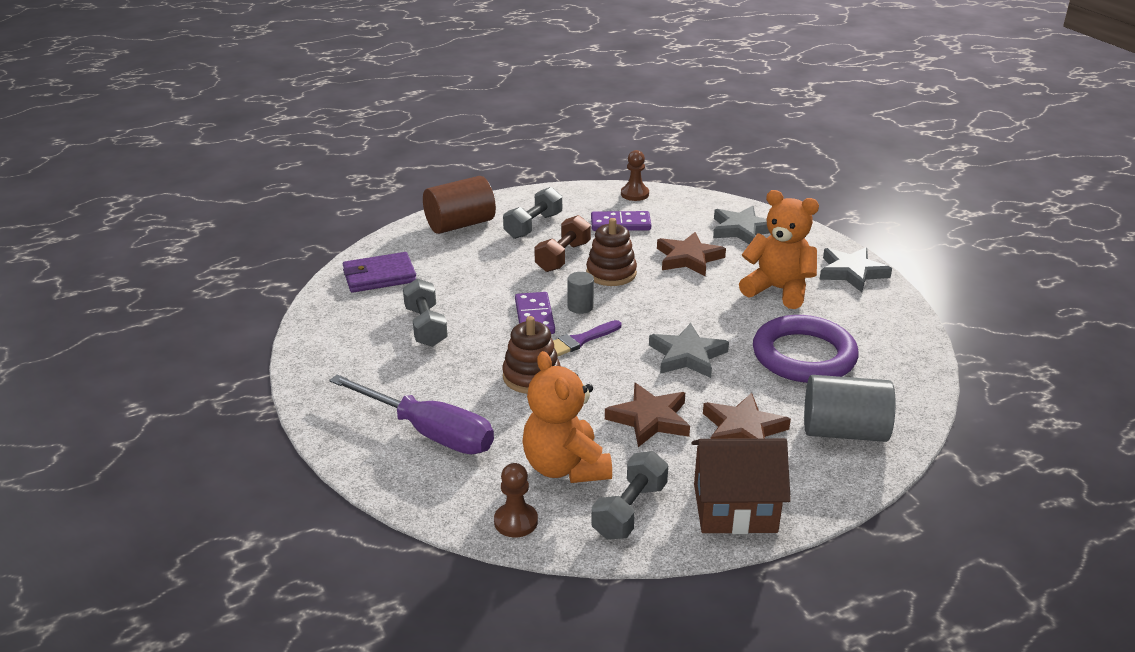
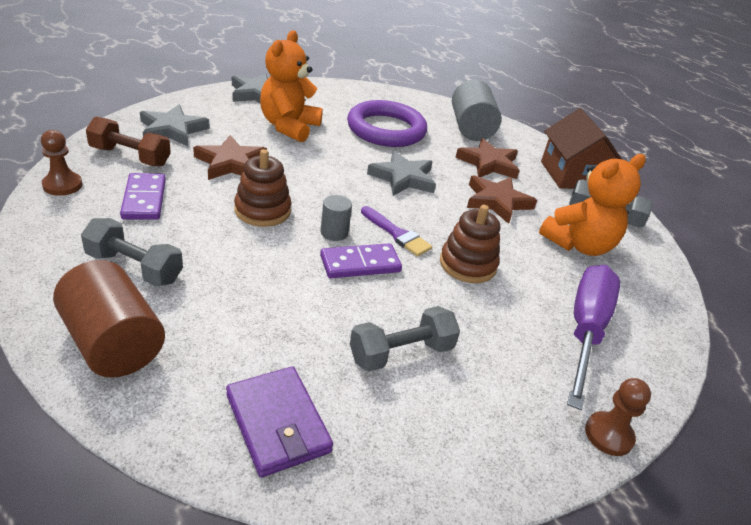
camera: 105 degrees left, 5 degrees up
(516, 521) = (654, 270): brown pawn -> brown pawn (608, 435)
(563, 257) = (224, 243): brown dumbbell -> brown dumbbell (130, 156)

